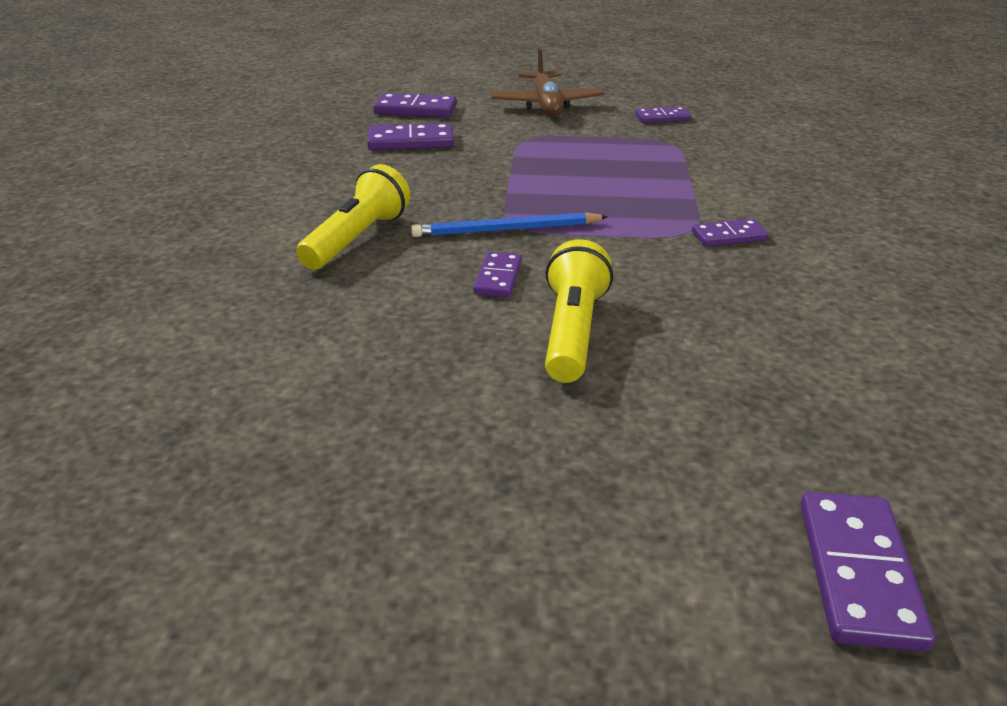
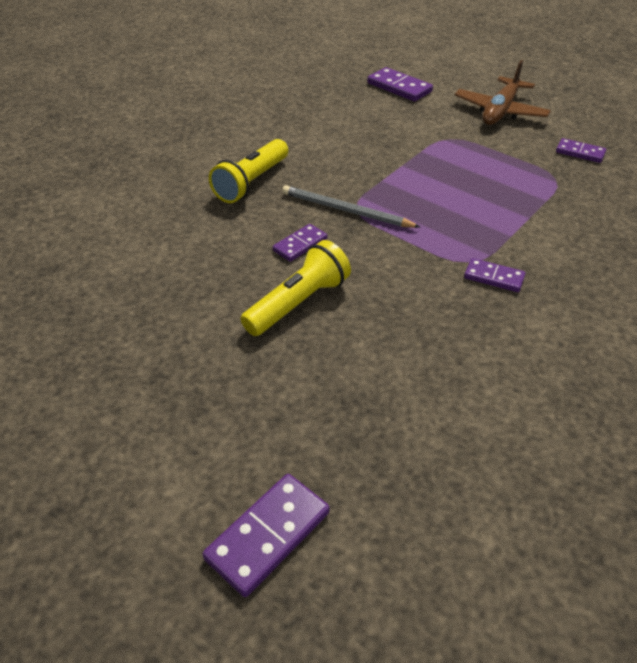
camera: 35 degrees right, 10 degrees up
(357, 239) = (251, 182): yellow flashlight -> yellow flashlight turned 150 degrees clockwise
(411, 141) = (365, 115): purple domino -> none
(506, 230) = (346, 210): blue pencil -> grey pencil

